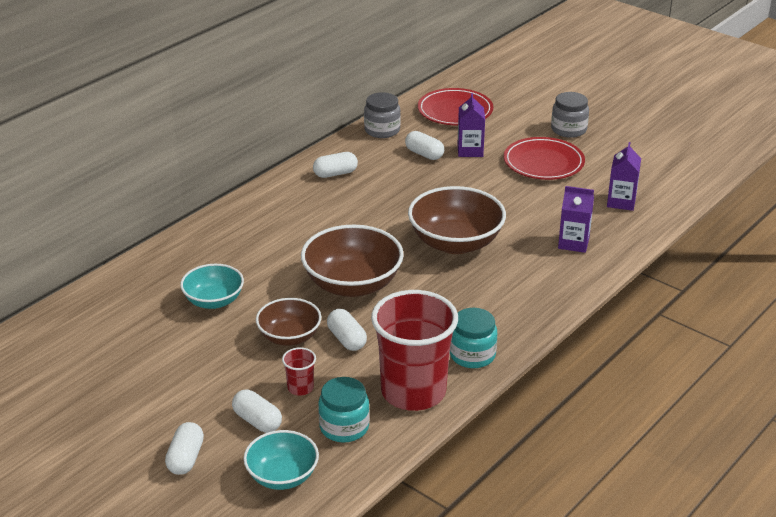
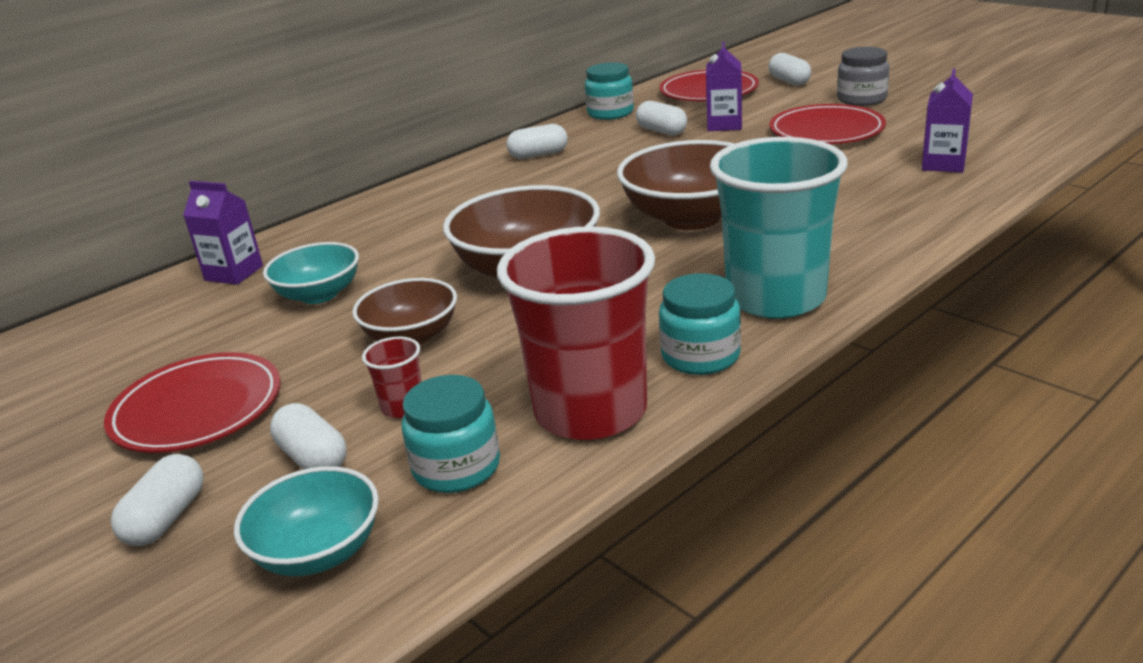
camera: 10 degrees right, 5 degrees down
(170, 388) = (197, 409): none -> red plate
(346, 339) = (499, 338): white capsule -> white capsule (789, 81)
(382, 130) = (610, 113): grey jar -> turquoise jar
(514, 313) = (776, 298): none -> turquoise cup
(573, 243) = (872, 211): purple carton -> purple carton (234, 273)

